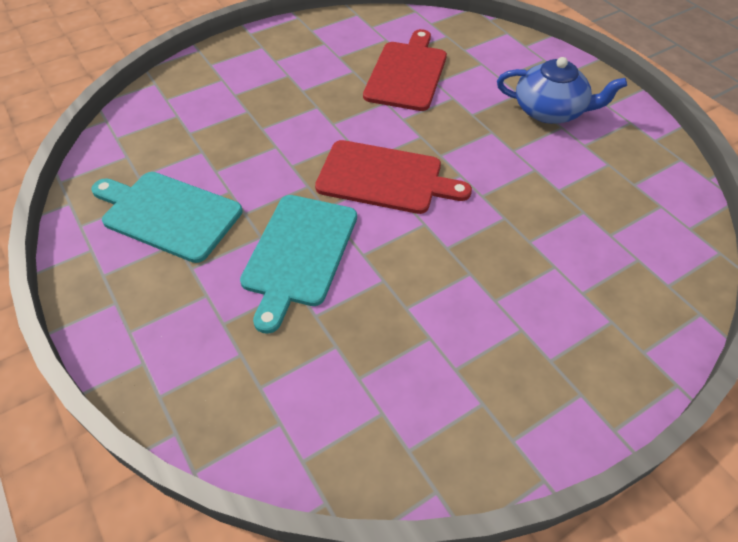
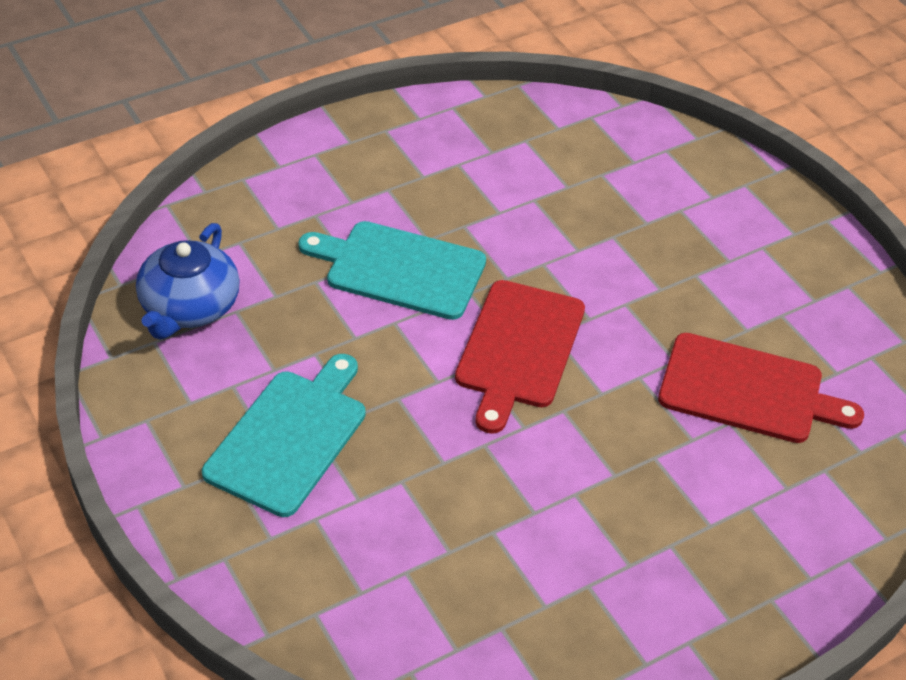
camera: 90 degrees right, 5 degrees down
(168, 214) = (465, 167): turquoise cutting board -> turquoise cutting board (290, 438)
(550, 111) = (668, 557): blue teapot -> blue teapot (189, 307)

